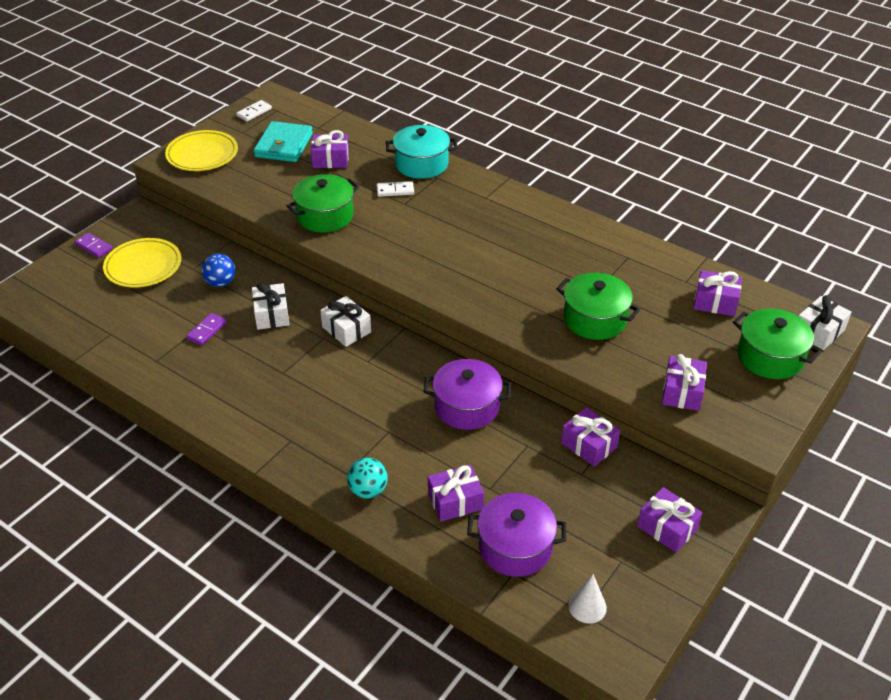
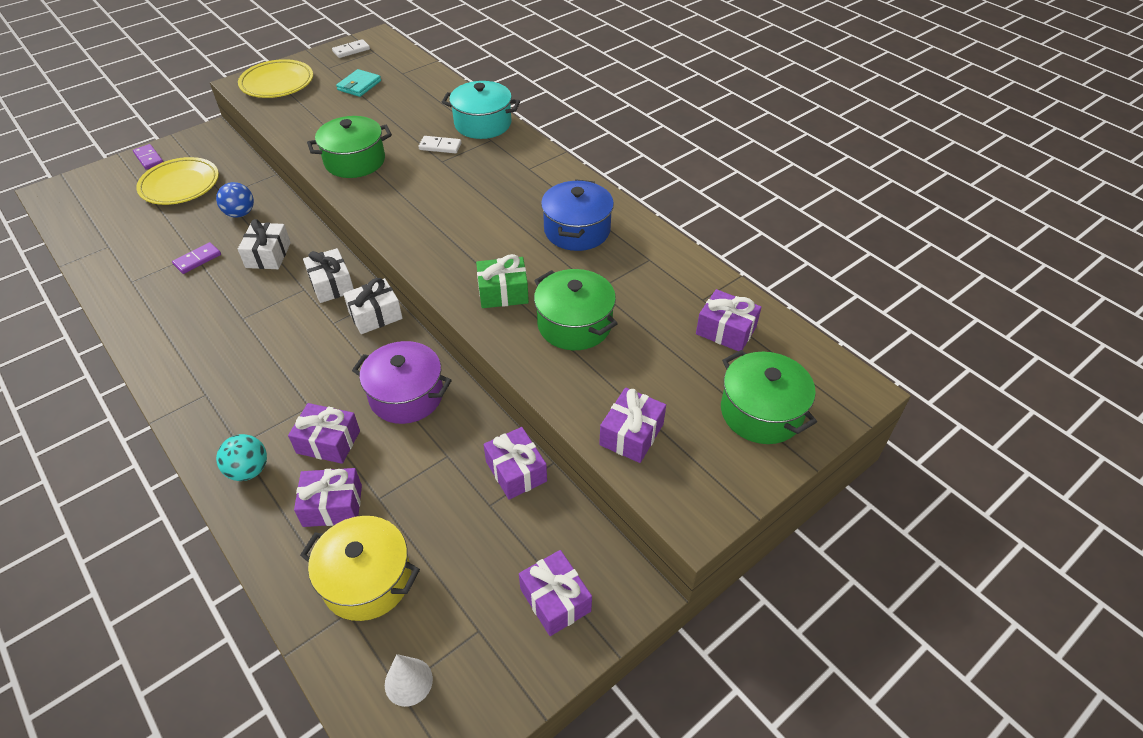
camera: 15 degrees right, 5 degrees up
(284, 145) = (359, 85): turquoise wallet -> turquoise wallet, size x0.64
(330, 159) = (395, 106): purple gift -> purple gift (328, 442)
(515, 547) = (367, 580): purple pot -> yellow pot
(523, 305) = (503, 292): none -> green gift
(556, 243) = (577, 230): none -> blue pot
(818, 332) = (837, 392): white gift -> white gift (375, 315)

